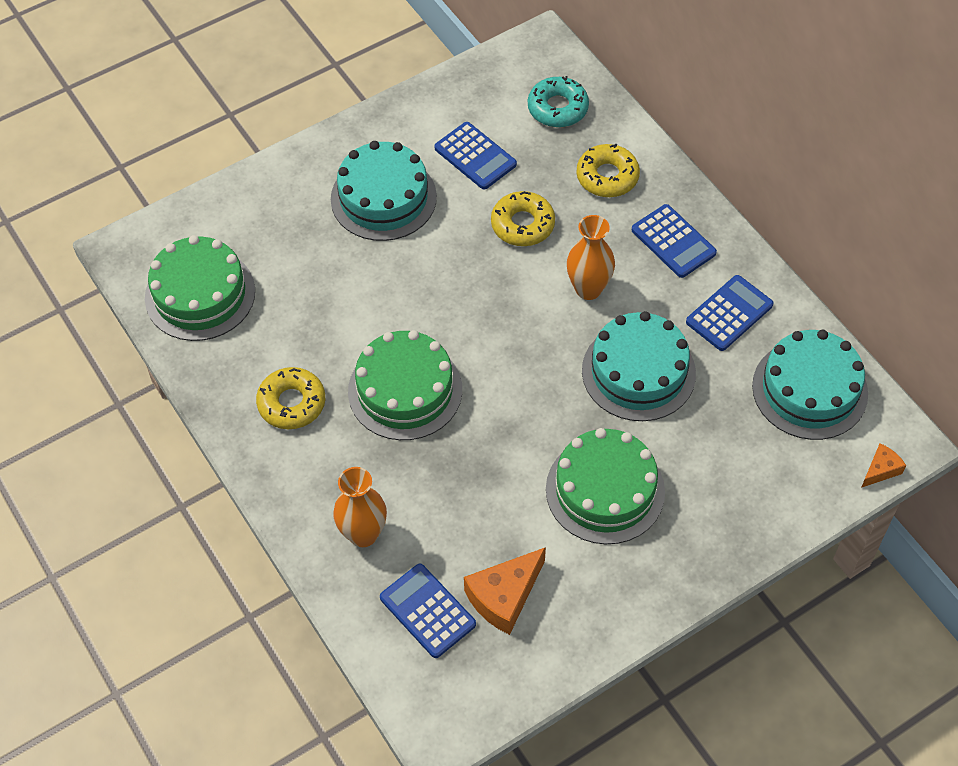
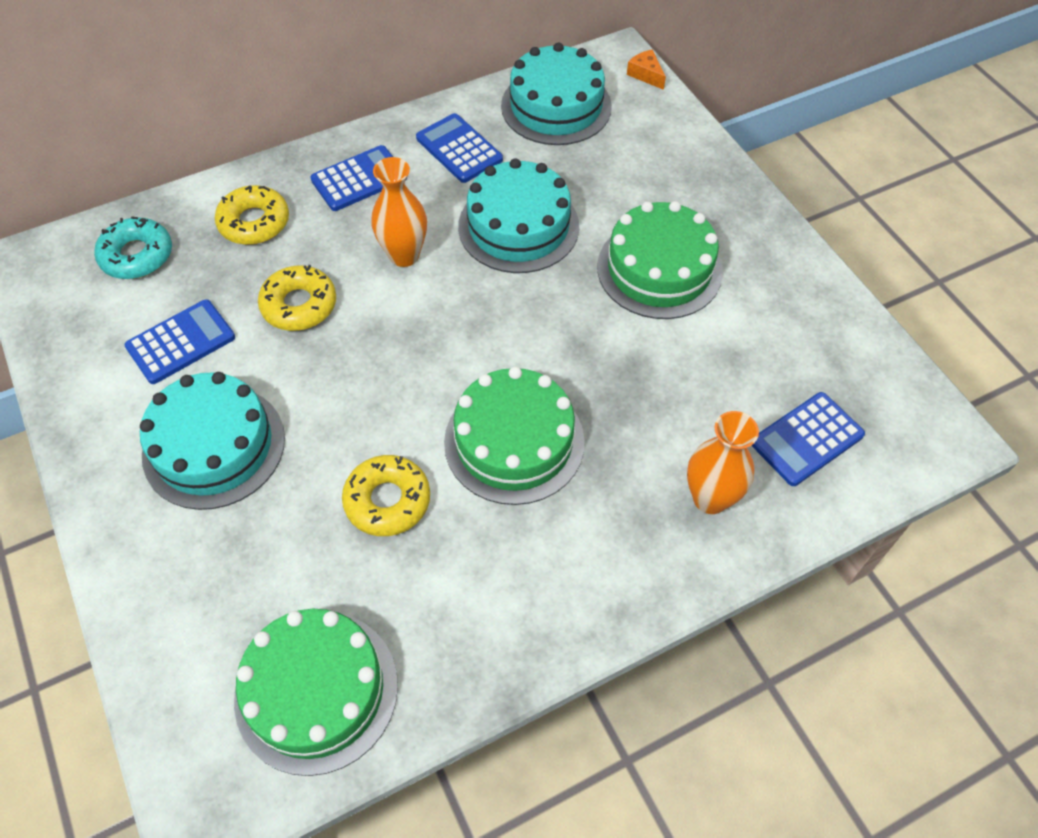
camera: 85 degrees left, 0 degrees up
(291, 403) = (517, 572): yellow donut -> yellow donut (387, 500)
(504, 597) = (785, 367): orange cheese -> none

